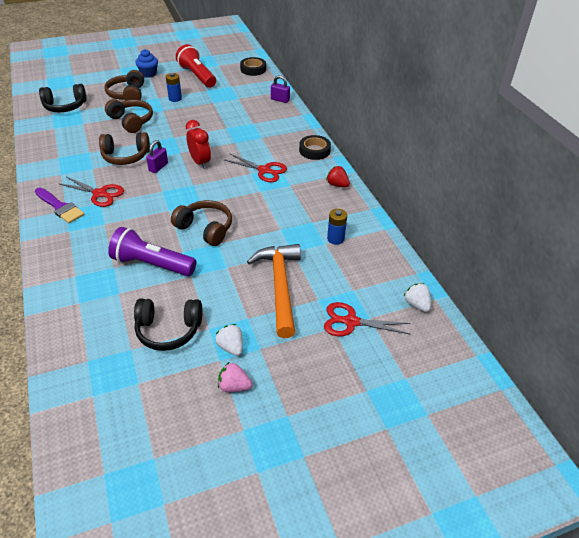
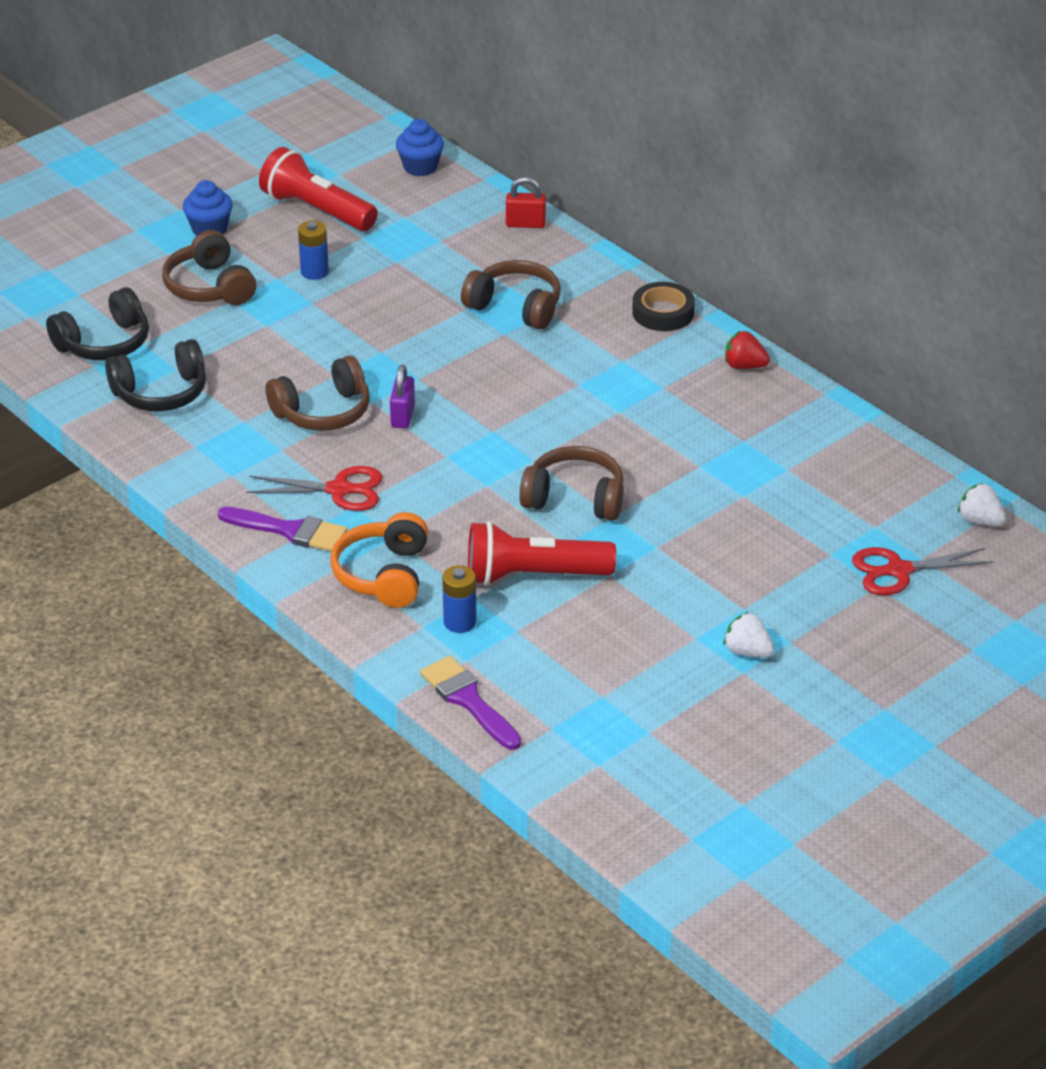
camera: 20 degrees left, 5 degrees down
(59, 327) = (468, 700): none -> purple brush
(81, 242) = (384, 575): none -> orange headphones
(131, 121) = (270, 341): brown headphones -> brown headphones (515, 307)
(152, 264) = (533, 576): purple flashlight -> red flashlight
(168, 330) = (638, 656): black headphones -> black headphones (161, 393)
(200, 162) = (472, 388): red clock -> none
(234, 386) = (788, 697): pink strawberry -> none
(253, 69) = (420, 167): black tape -> blue cupcake
(264, 170) = (599, 373): red scissors -> none
(280, 100) = (525, 224): purple padlock -> red padlock
(280, 286) = (760, 552): orange hammer -> none
(335, 239) = (799, 457): blue battery -> blue battery (460, 622)

